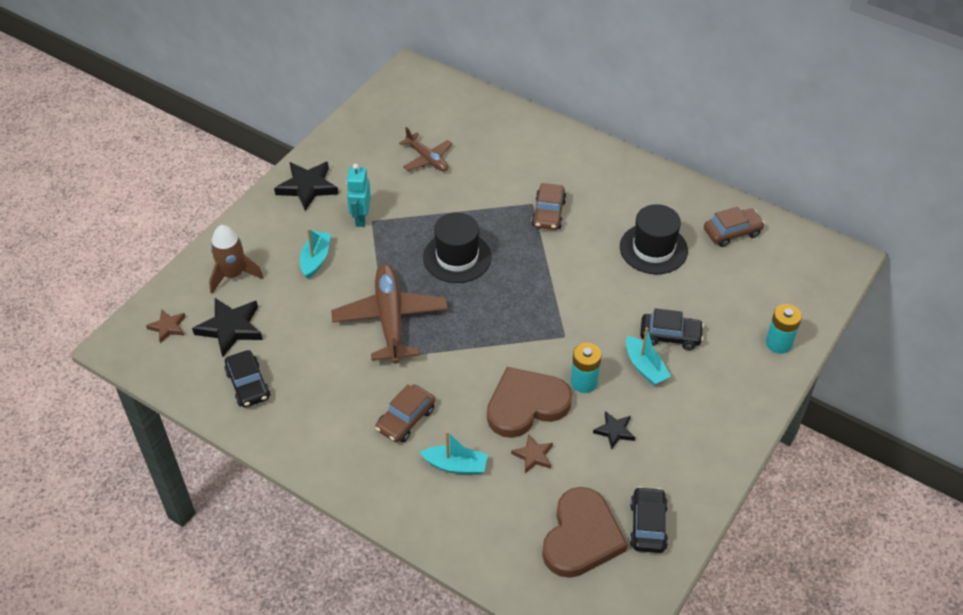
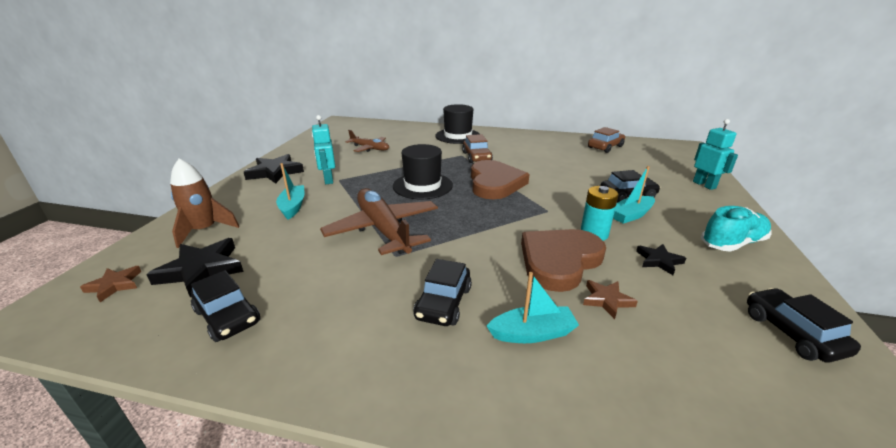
camera: 20 degrees left, 20 degrees down
(406, 419) = (443, 303): brown car -> black car
(581, 536) = (745, 369): brown heart -> brown heart (495, 183)
(645, 367) = (631, 215): turquoise boat -> turquoise boat turned 105 degrees clockwise
(653, 249) = (564, 160): black hat -> black hat (458, 136)
(706, 432) = (732, 243): none -> turquoise shoe
(778, 343) = (704, 185): turquoise battery -> turquoise robot

